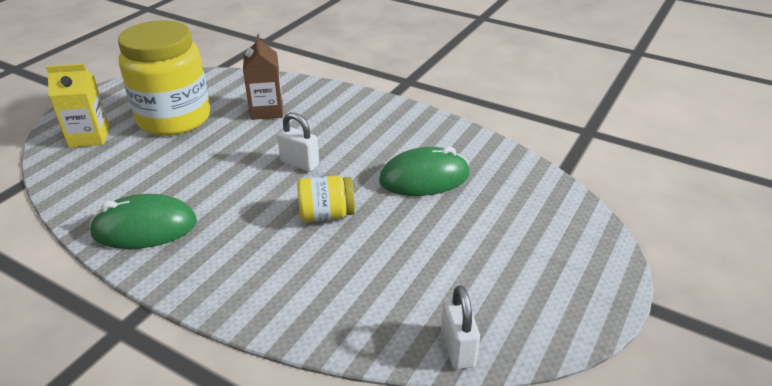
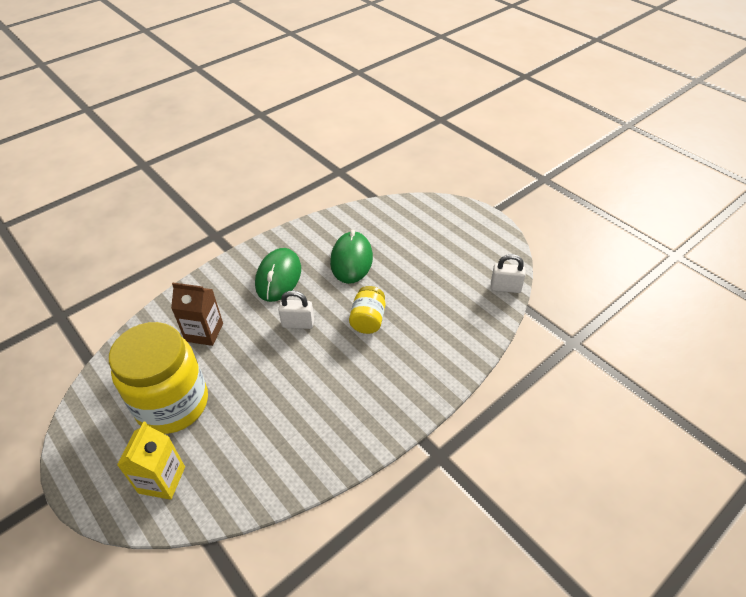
camera: 70 degrees left, 10 degrees up
(144, 227) = (333, 435): green mouse -> green mouse (278, 277)
(299, 163) = (298, 323): white padlock -> white padlock turned 45 degrees clockwise

